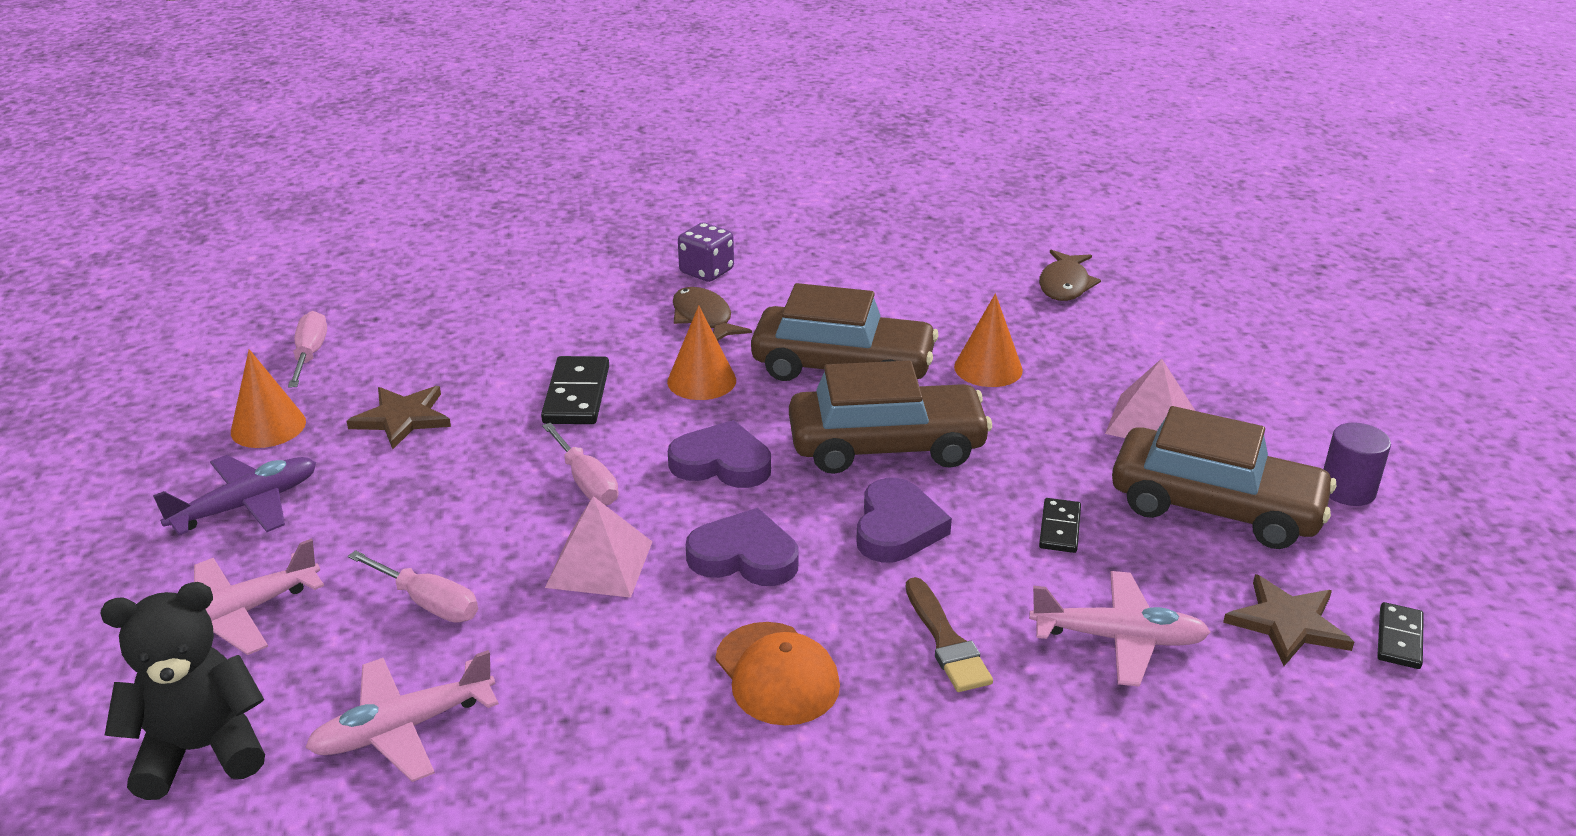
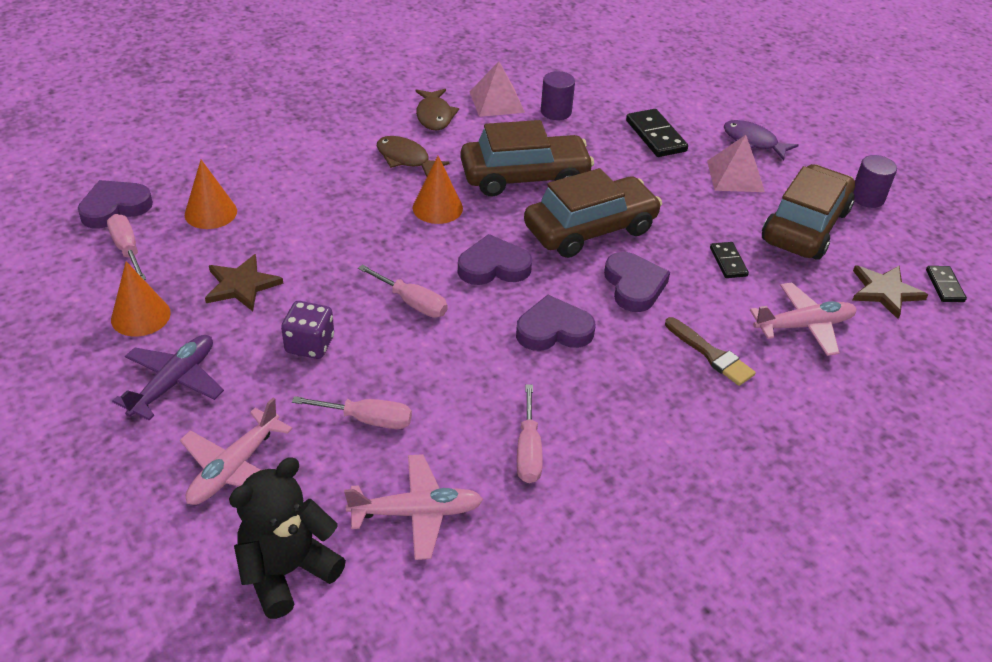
camera: 25 degrees left, 10 degrees up
(331, 309) = (115, 208): none -> purple heart
(402, 729) = (417, 513): pink plane -> pink plane turned 135 degrees counterclockwise
(577, 395) = (357, 238): black domino -> black domino (656, 136)
(599, 564) = (463, 360): pink pyramid -> pink pyramid (496, 102)
(599, 694) = (528, 450): none -> pink screwdriver
(706, 271) = (382, 121): purple dice -> purple dice (310, 345)
(777, 674) = (627, 404): orange cap -> none
(943, 298) = (556, 112): none -> purple cylinder
(988, 368) = (617, 158): orange cone -> orange cone (211, 212)
(1065, 285) = (625, 87): brown fish -> brown fish (434, 116)
(1210, 384) = (753, 142): none -> purple fish
(1215, 507) = (805, 226): brown car -> brown car turned 60 degrees counterclockwise

